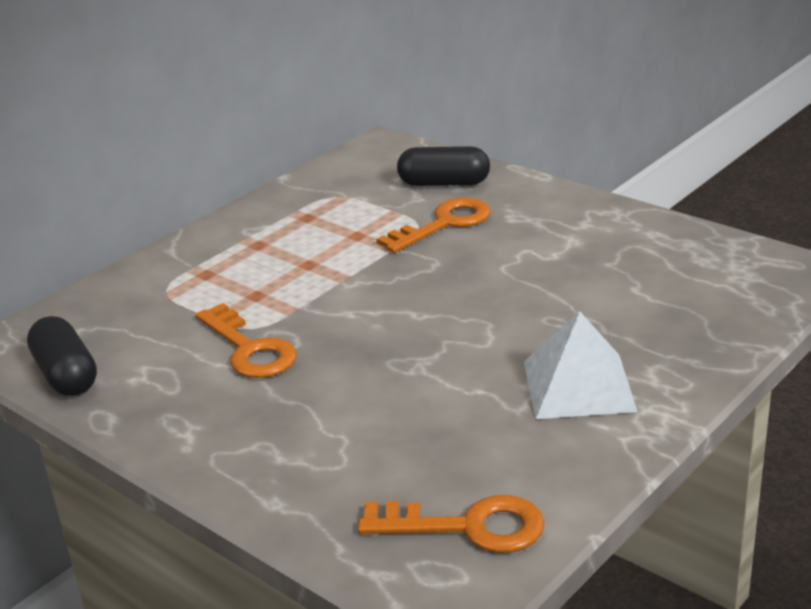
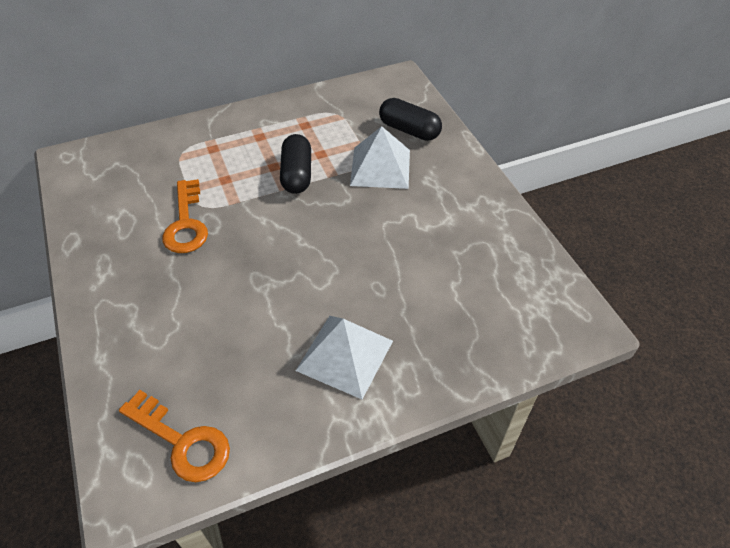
camera: 25 degrees right, 20 degrees up
(66, 375) = (81, 197): black capsule -> black capsule (297, 174)
(444, 224) = (380, 167): orange key -> white pyramid

